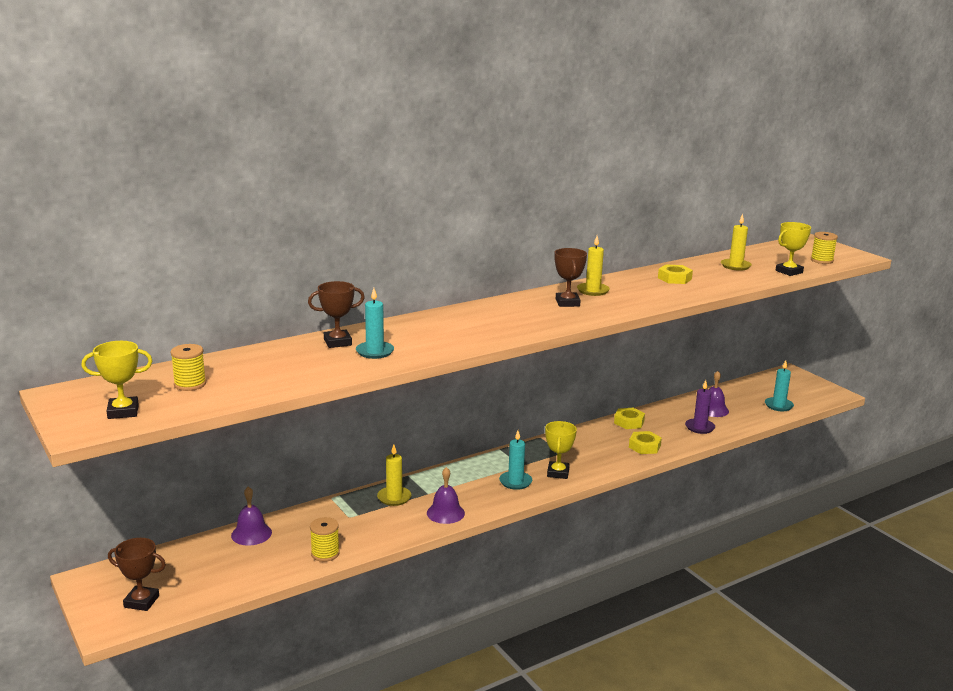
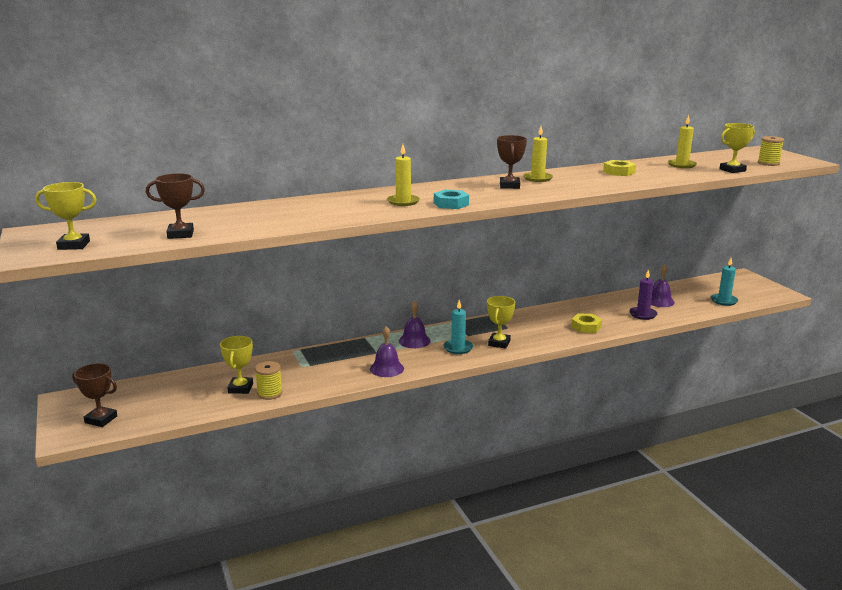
camera: 10 degrees right, 0 degrees up
(190, 384) = (143, 229): yellow spool -> none
(251, 534) = (214, 374): purple bell -> purple bell (414, 341)
(289, 549) = (240, 388): none -> yellow trophy
(337, 342) = (287, 206): brown trophy -> brown trophy (180, 234)
(375, 352) = (316, 213): turquoise candle -> none
(394, 498) = (346, 354): yellow candle -> yellow candle (403, 202)
(516, 332) = (451, 204): none -> turquoise nut
(629, 422) = (577, 307): yellow nut -> none

